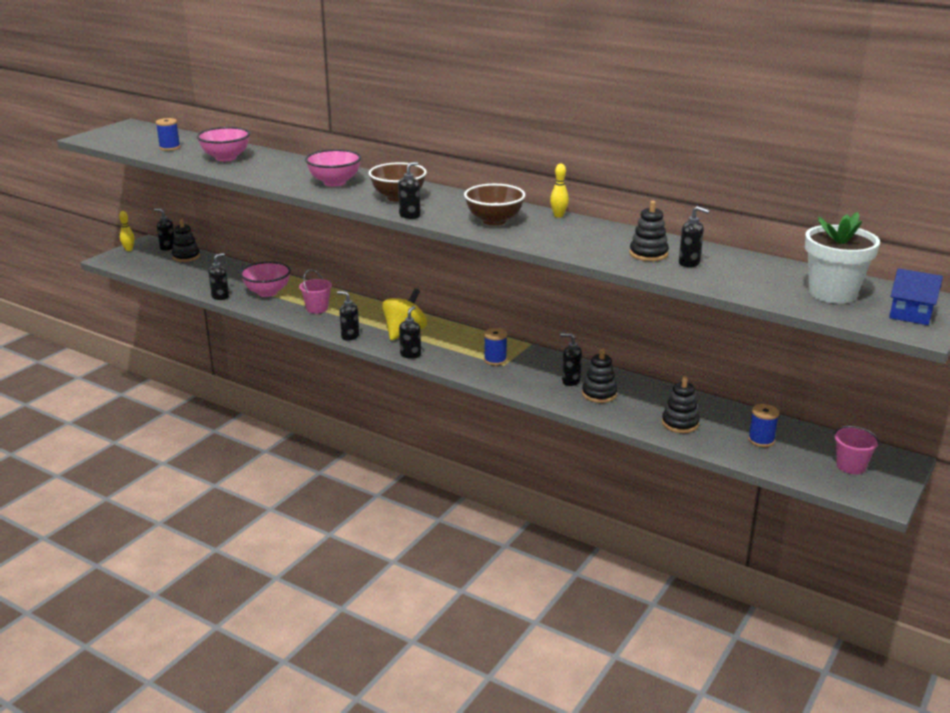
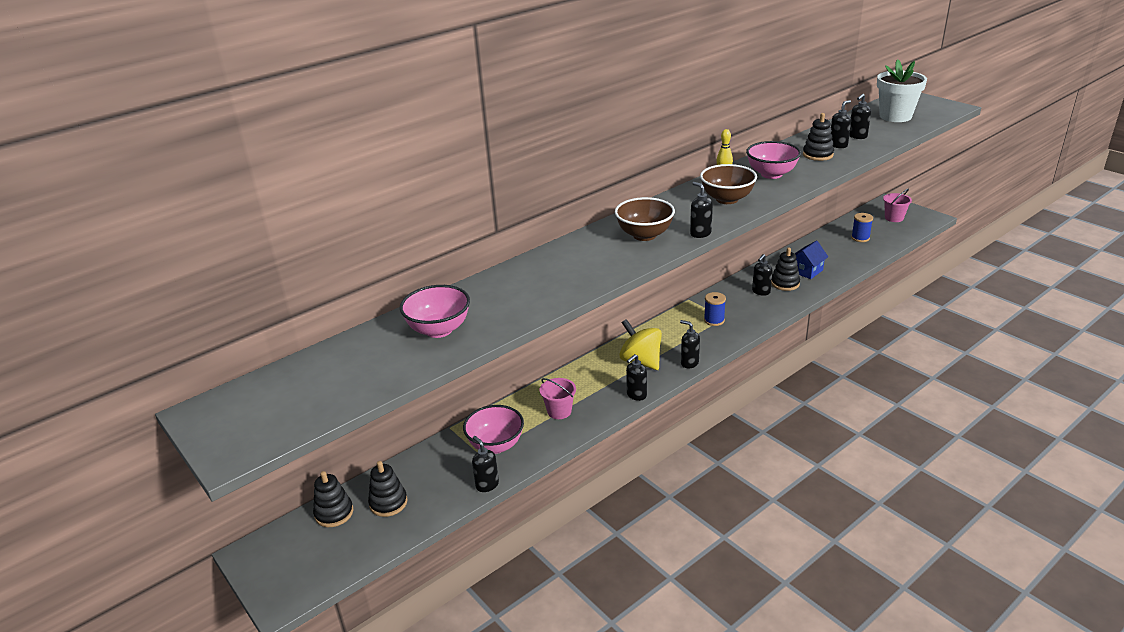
camera: 70 degrees left, 5 degrees up
(129, 249) = (260, 576): yellow bowling pin -> none
(167, 248) = (286, 532): black soap dispenser -> black soap dispenser (857, 136)
(170, 148) = (356, 374): blue spool -> none
(334, 182) = (580, 265): pink bowl -> pink bowl (771, 174)
(680, 423) = (834, 261): black stacking toy -> black stacking toy (388, 503)
(910, 314) = (928, 104): blue house -> blue house (806, 271)

